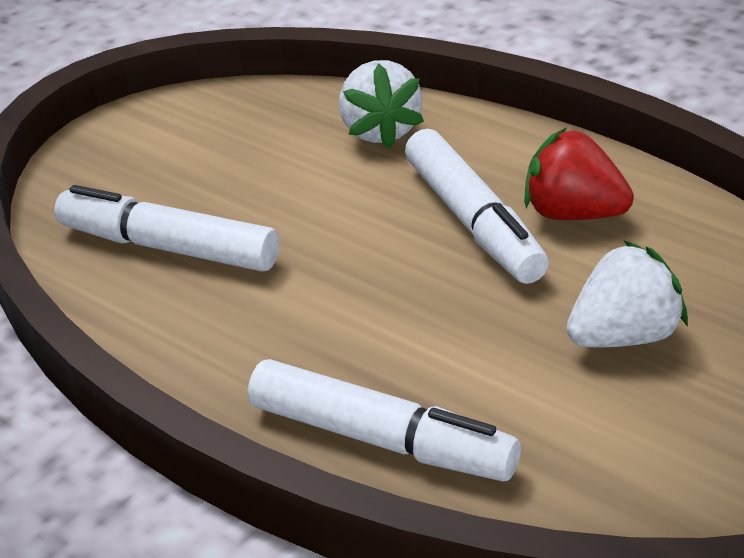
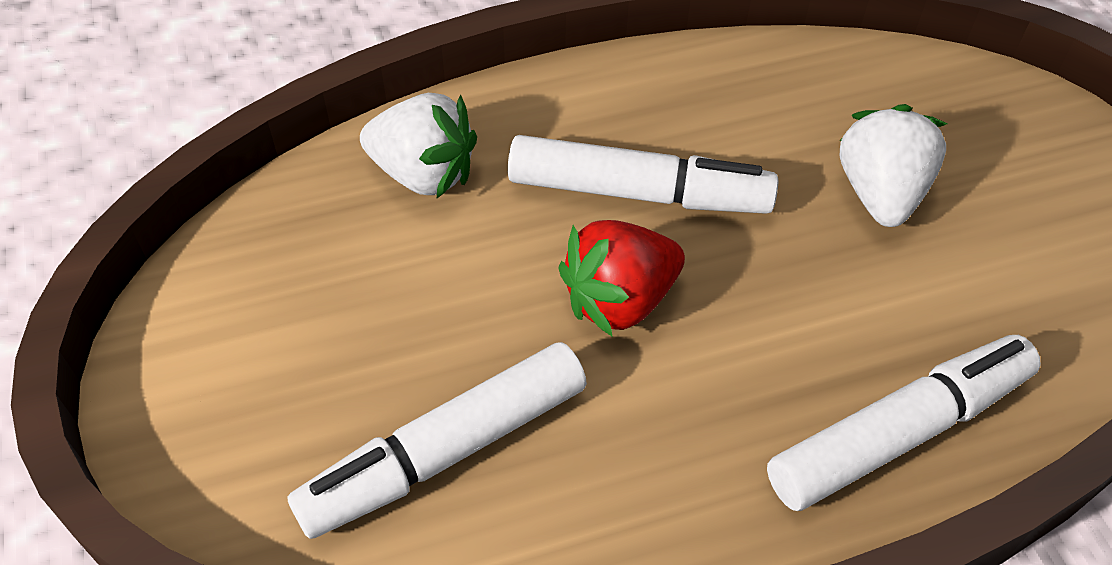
camera: 60 degrees left, 15 degrees up
(574, 213) = (688, 125): red strawberry -> red strawberry (619, 300)

